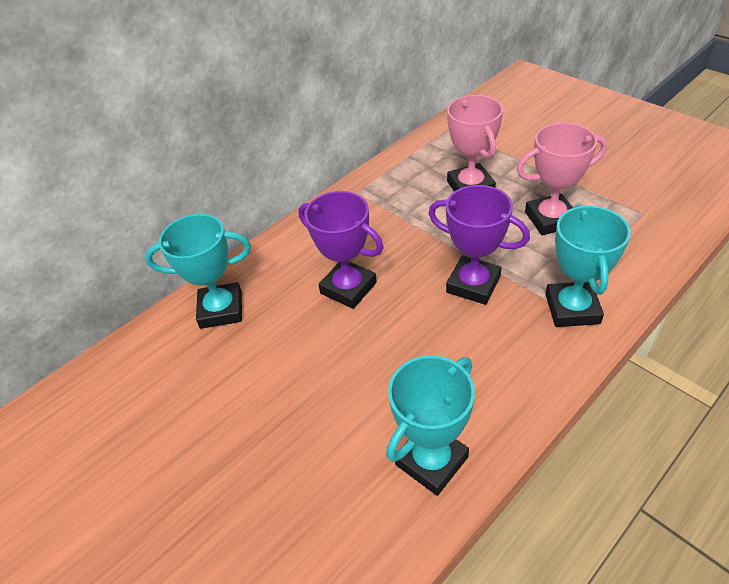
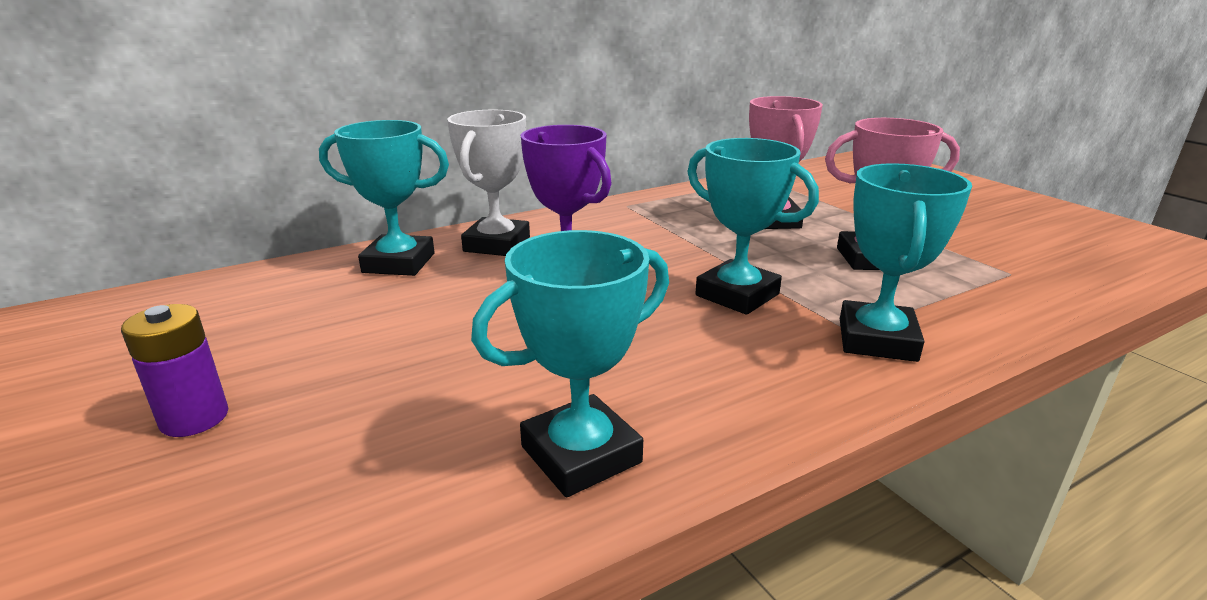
camera: 10 degrees right, 20 degrees down
(182, 501) = (194, 418): none -> purple battery
(282, 268) = (497, 244): none -> white trophy
(473, 284) = (737, 295): purple trophy -> turquoise trophy

